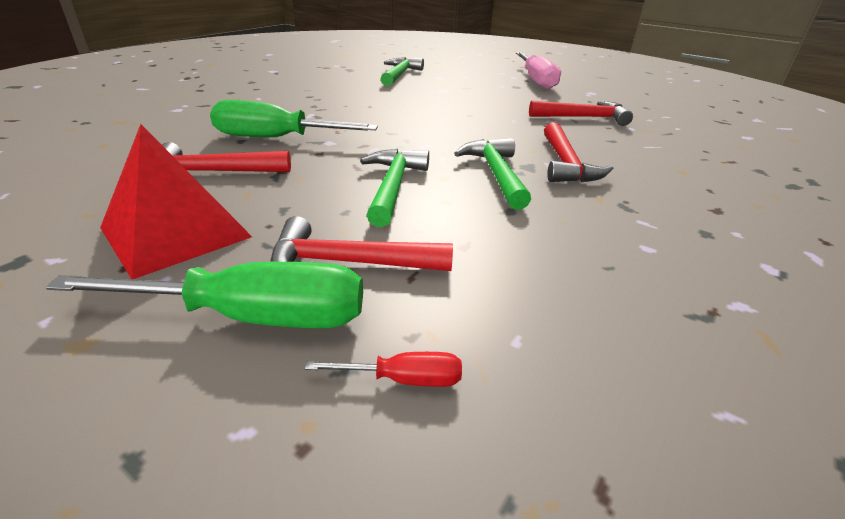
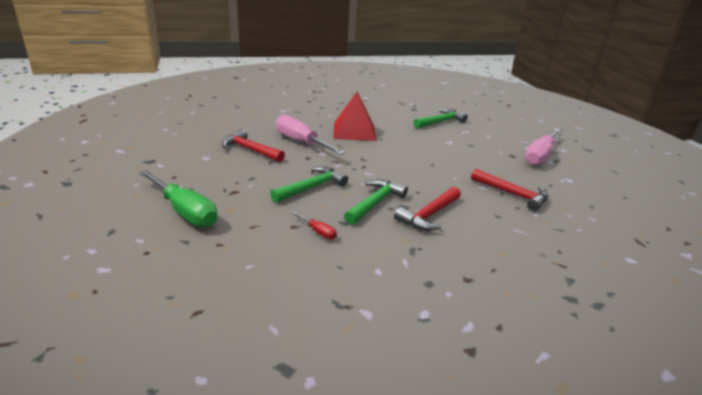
camera: 40 degrees right, 5 degrees down
(176, 232) = (204, 171): red pyramid -> red pyramid (354, 131)
(277, 138) = (301, 142): green screwdriver -> pink screwdriver
(348, 263) = (240, 210): red hammer -> none
(403, 379) = (195, 253): red screwdriver -> red screwdriver (318, 232)

